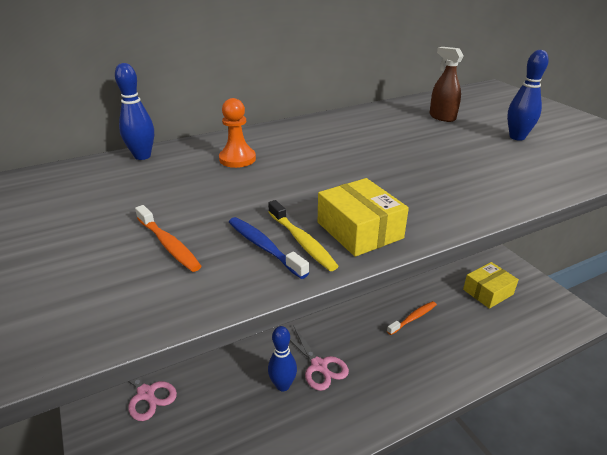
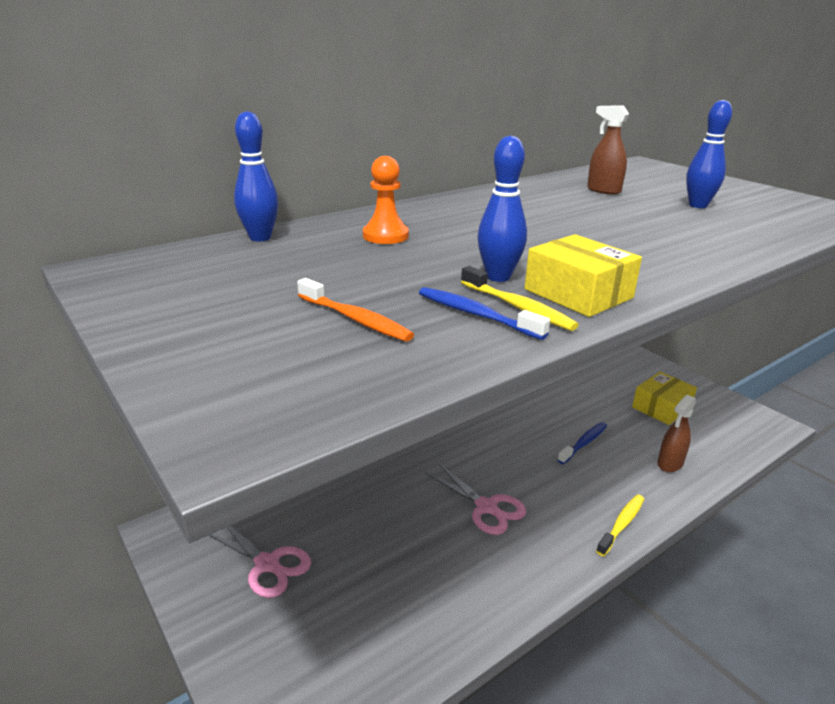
camera: 10 degrees left, 5 degrees down
(283, 385) = (447, 534): blue bowling pin -> blue bowling pin (498, 277)
(413, 318) = (584, 443): orange toothbrush -> blue toothbrush
(422, 393) = (622, 524): none -> yellow toothbrush
(479, 344) = (670, 463): none -> brown spray bottle

